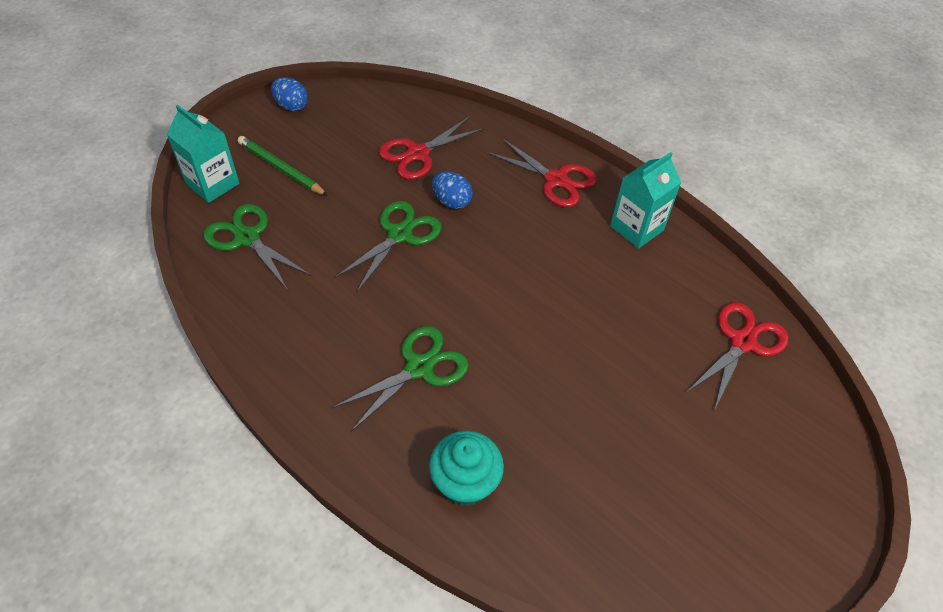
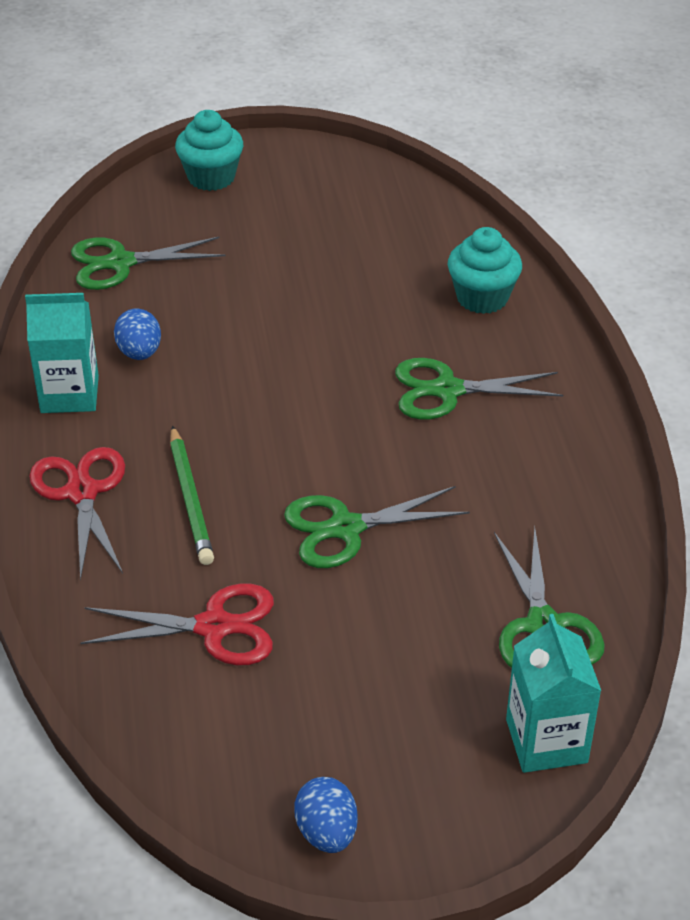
camera: 140 degrees left, 10 degrees down
(281, 168) = (428, 712): green pencil -> green pencil (190, 499)
(452, 201) = (240, 535): blue egg -> blue egg (139, 353)
(742, 342) = (120, 263): red scissors -> green scissors
(805, 482) = (211, 177): none -> turquoise cupcake

